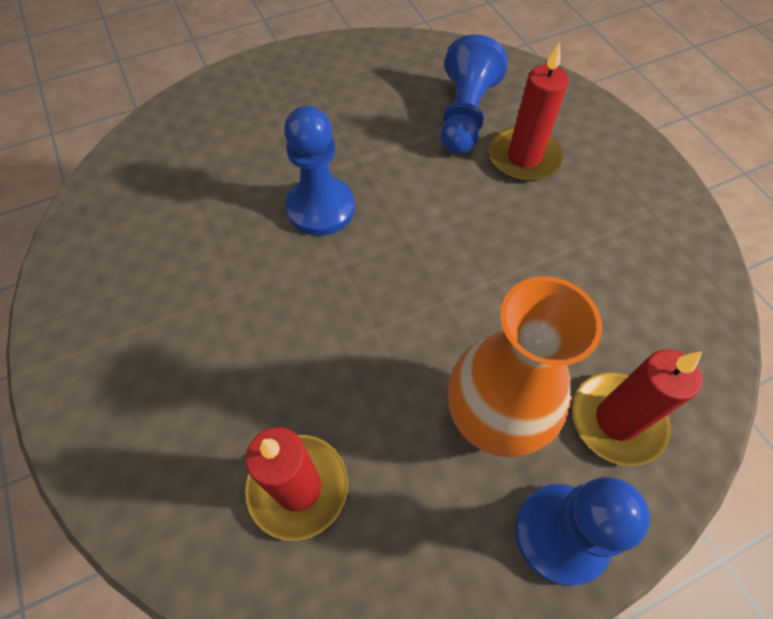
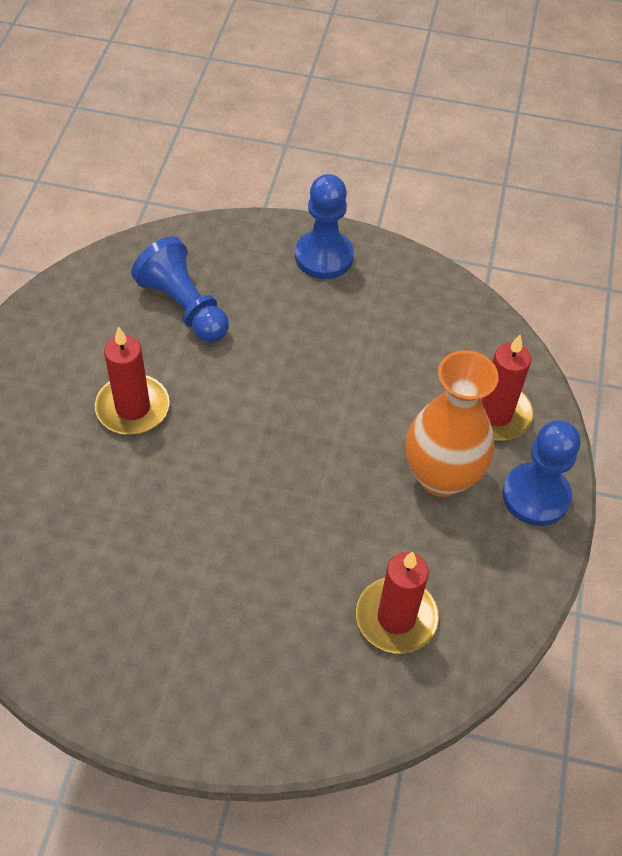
camera: 55 degrees left, 5 degrees down
(321, 208) = (180, 461): blue pawn -> blue pawn (324, 257)
(524, 157) = (261, 304): red candle -> red candle (133, 408)

